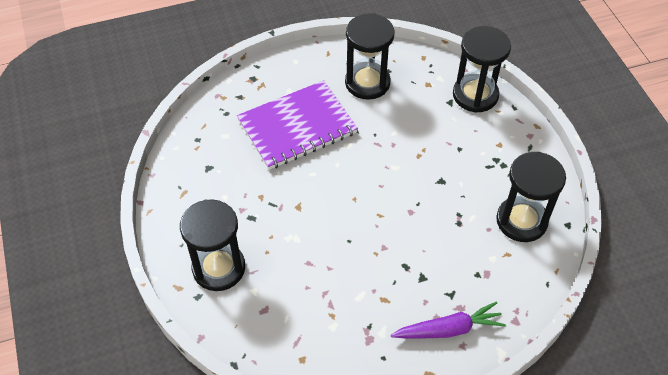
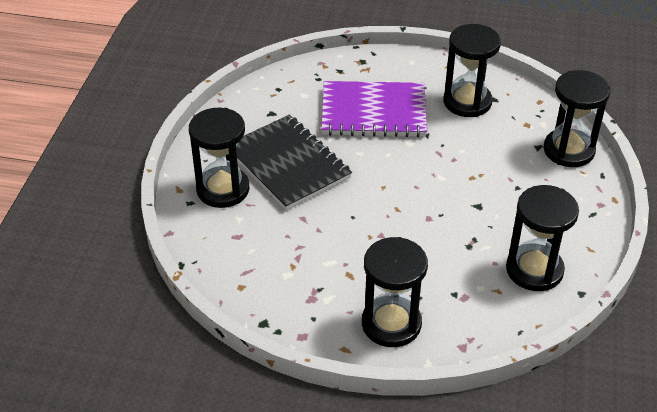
camera: 30 degrees right, 10 degrees down
(259, 214) = (288, 164): none -> black notebook
(448, 329) = (391, 324): purple carrot -> black hourglass

